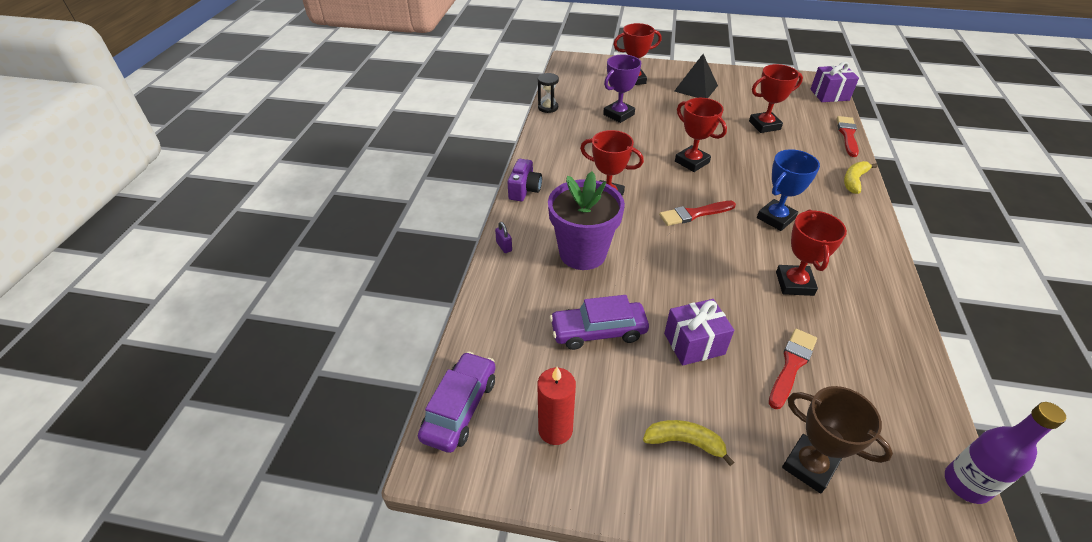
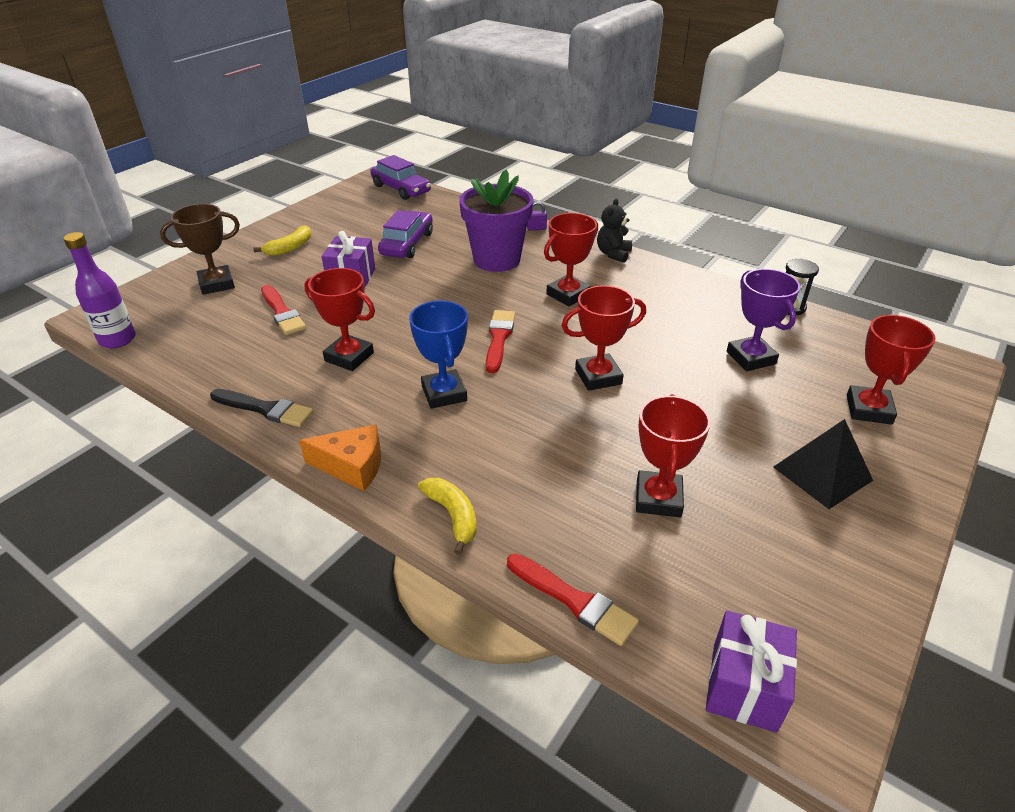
camera: 115 degrees right, 5 degrees down
(524, 190) = (613, 254): purple camera -> black teddy bear
(555, 430) = (352, 211): red candle -> none
(875, 231) = (352, 466): none -> orange cheese
(890, 299) = (265, 409): none -> black brush

